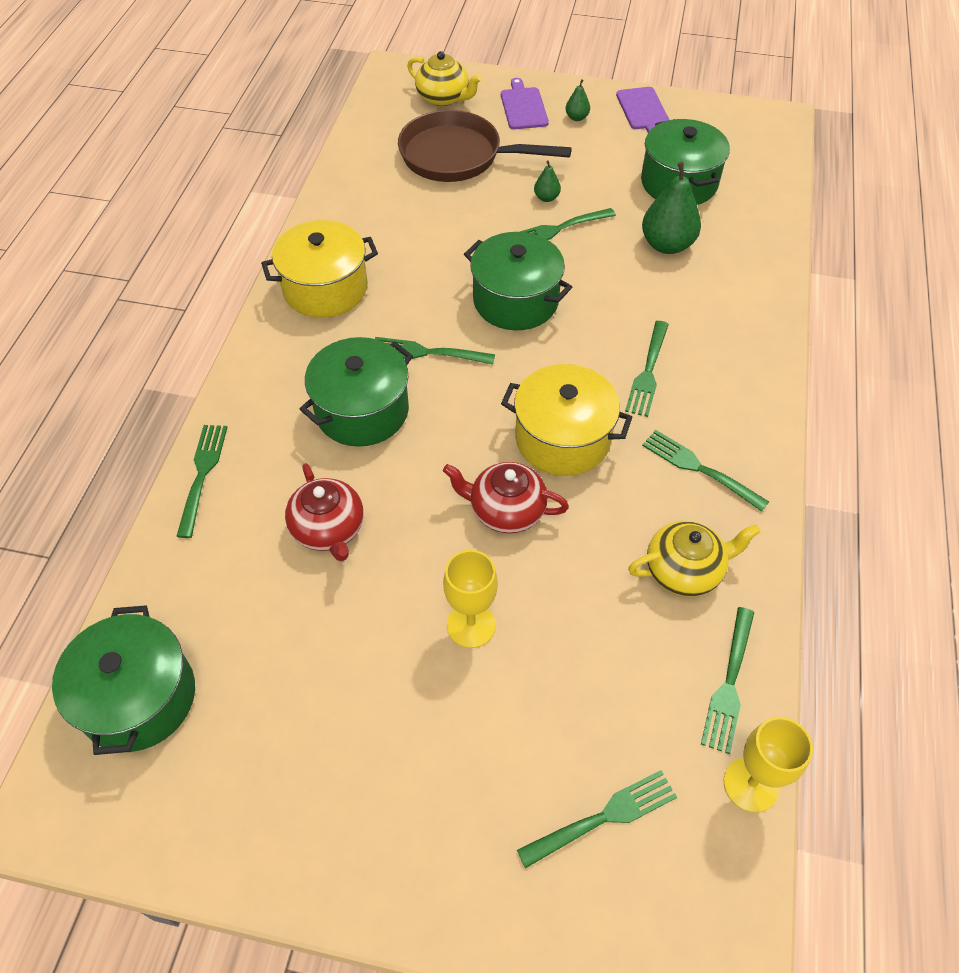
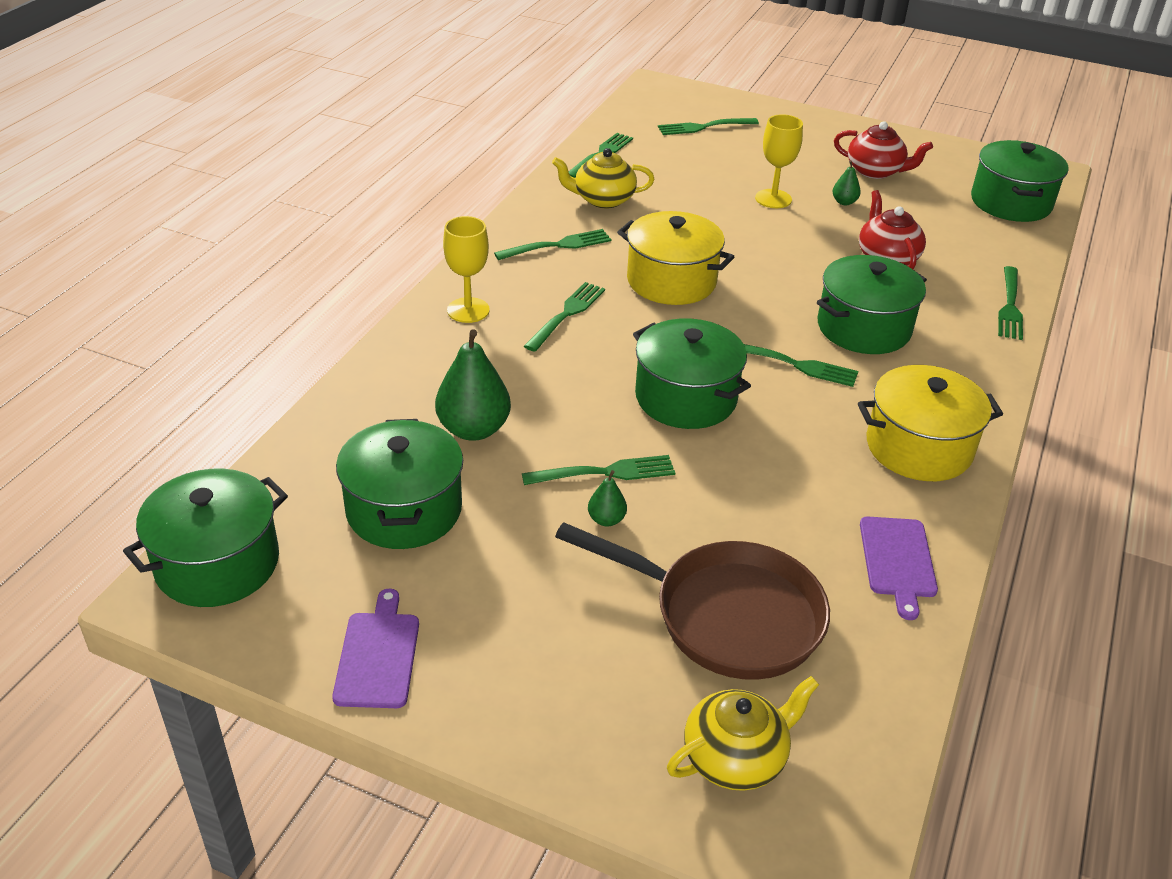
camera: 170 degrees left, 15 degrees down
(443, 98) = (735, 758): yellow teapot -> yellow teapot turned 105 degrees clockwise
(506, 510) = (735, 247): red teapot -> red teapot (875, 171)
(523, 107) = (589, 705): purple cutting board -> purple cutting board (898, 561)
(576, 117) = (501, 661): green pear -> green pear (844, 202)
(700, 469) = (557, 246): green fork -> green fork turned 75 degrees counterclockwise
(750, 784) = (610, 124): yellow goblet -> yellow goblet (468, 310)
(765, 137) = (217, 563): none -> green pot

